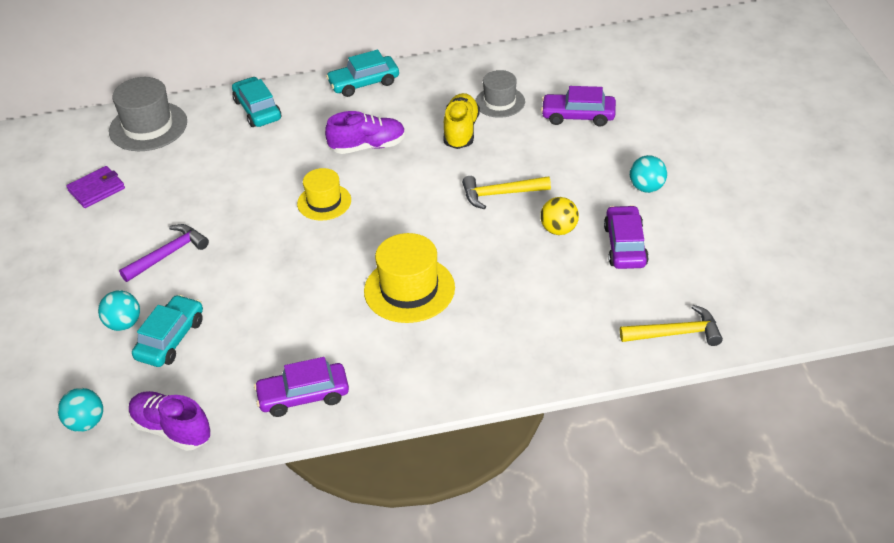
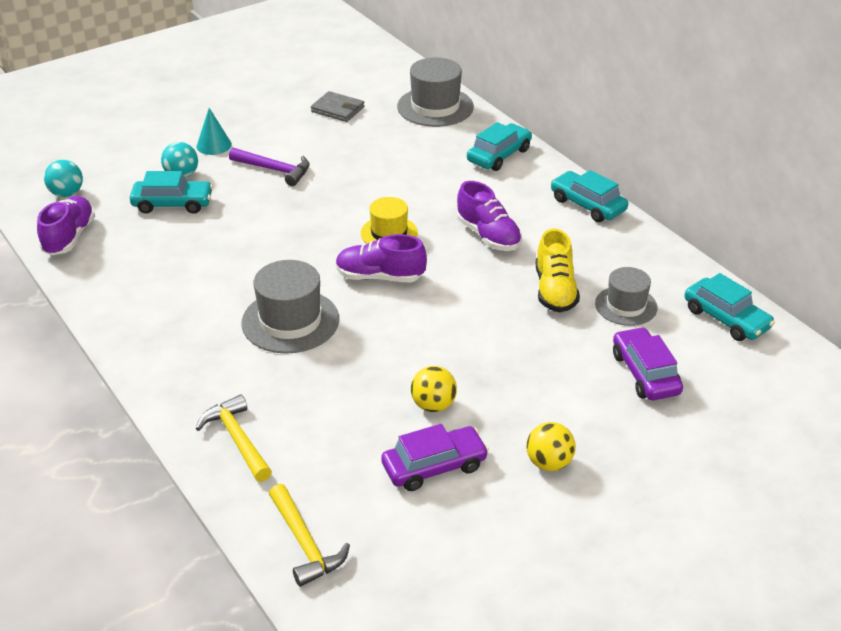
camera: 65 degrees right, 5 degrees down
(87, 290) = (214, 145): none -> turquoise cone
(96, 189) = (337, 109): purple wallet -> grey wallet
(303, 396) = (127, 296): purple car -> none
(382, 222) = (380, 277): none -> purple shoe
(409, 289) = (290, 321): yellow hat -> grey hat
(461, 131) = (555, 291): yellow shoe -> yellow shoe turned 105 degrees clockwise
(500, 194) = (467, 346): yellow hammer -> yellow hammer (237, 439)
(541, 62) = (726, 318): none -> turquoise car
(647, 188) = (549, 463): turquoise ball -> yellow ball

